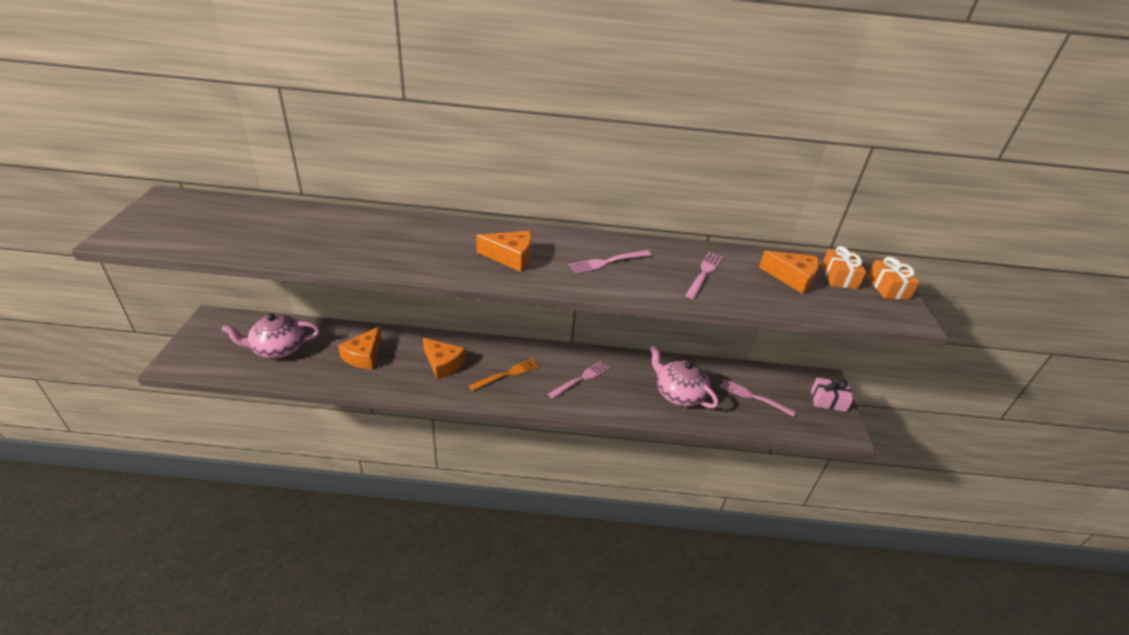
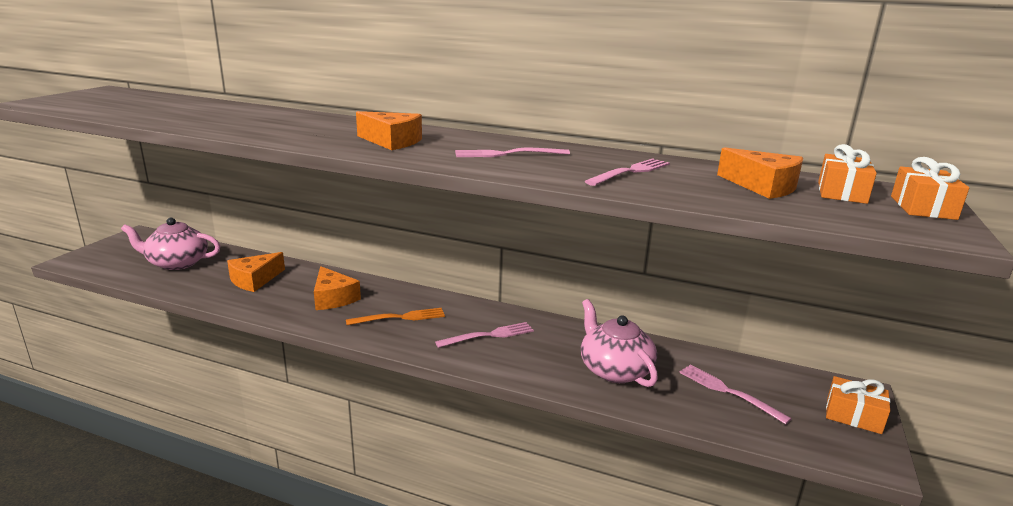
camera: 20 degrees right, 15 degrees down
(828, 400) = (853, 416): pink gift -> orange gift

